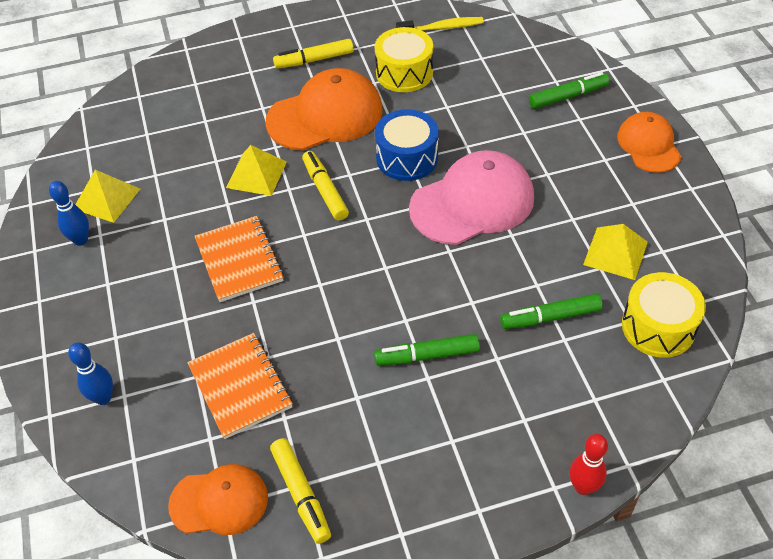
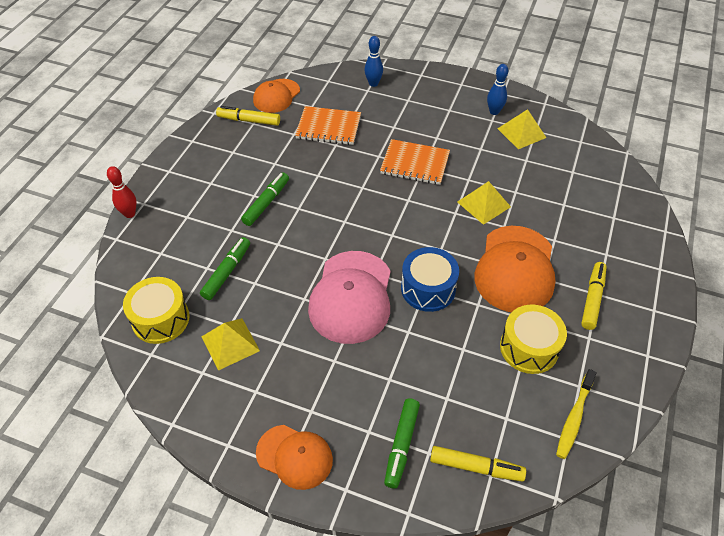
camera: 125 degrees right, 0 degrees up
(325, 190) = (437, 229): yellow marker -> yellow marker (476, 467)

